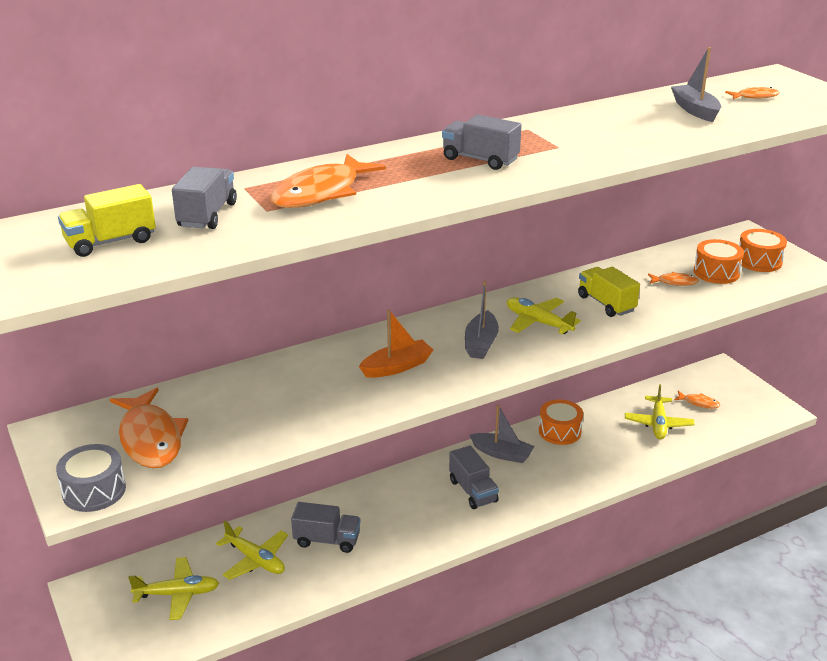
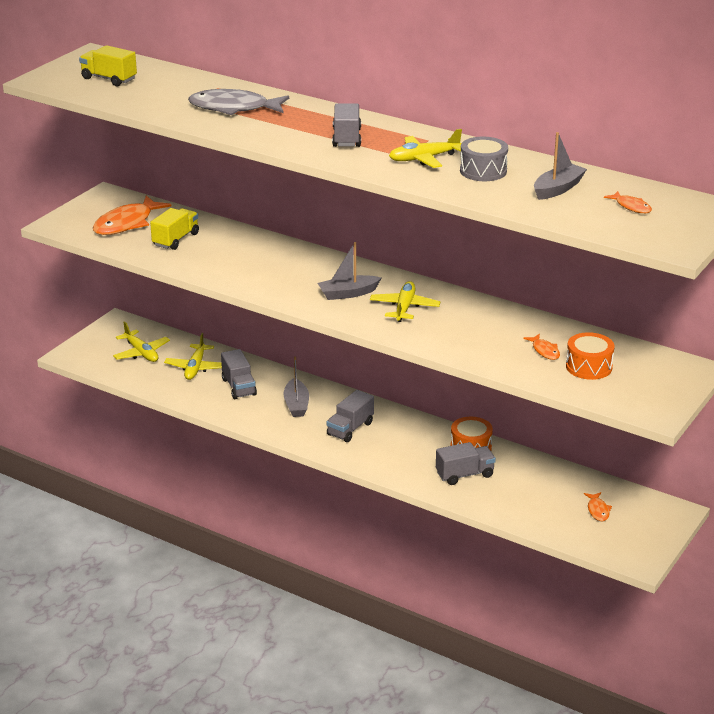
camera: 60 degrees right, 0 degrees up
(94, 491) = (66, 226): grey drum -> grey drum (483, 171)
(207, 215) = (168, 90): grey truck -> grey truck (464, 474)
(321, 193) = (233, 108): orange fish -> grey fish
(397, 367) = (283, 272): orange boat -> none
(502, 454) = (410, 428): grey boat -> grey boat (296, 404)
(606, 304) = (468, 328): yellow truck -> yellow truck (176, 239)
(658, 424) = (538, 495): yellow plane -> yellow plane (424, 158)
(759, 261) = (640, 384): orange drum -> none

